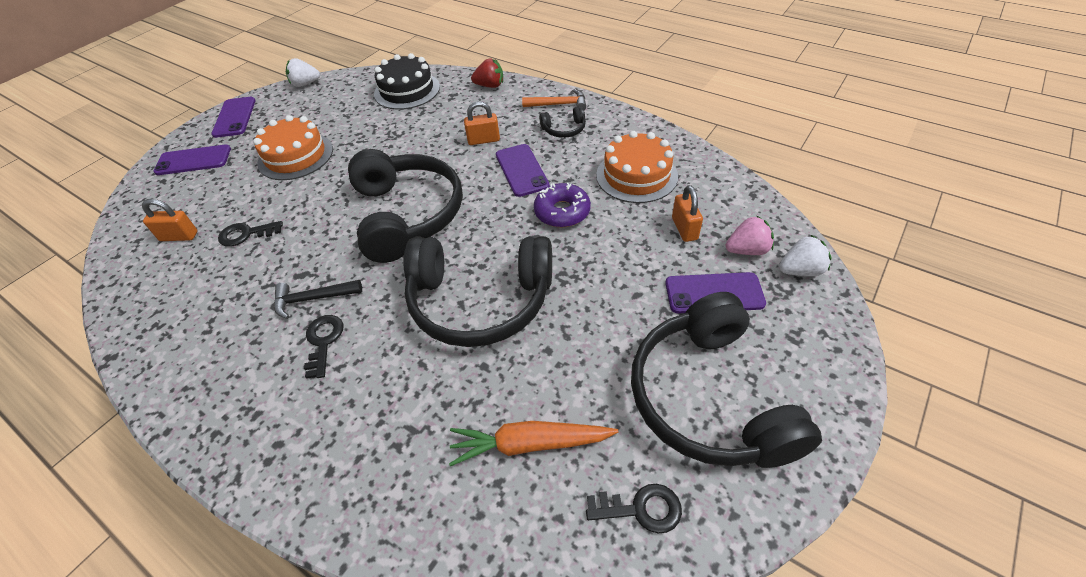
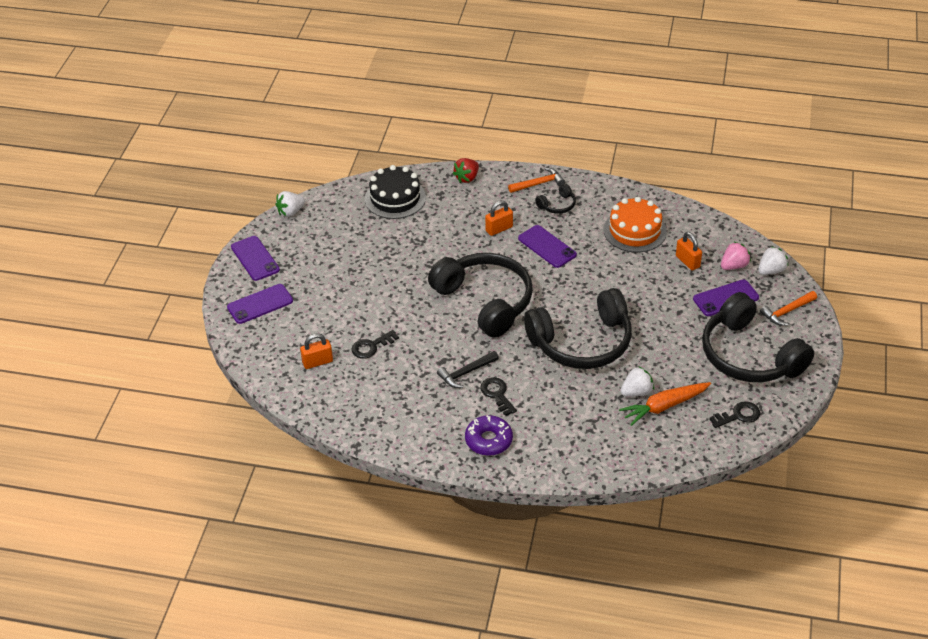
camera: 25 degrees left, 5 degrees down
(295, 156) = (350, 279): orange cake -> none
(490, 86) = (467, 178): red strawberry -> red strawberry turned 150 degrees clockwise
(504, 403) = (636, 392): none -> white strawberry
(562, 212) = (598, 271): purple donut -> purple donut (488, 440)
(801, 341) = (786, 312): none -> orange hammer

